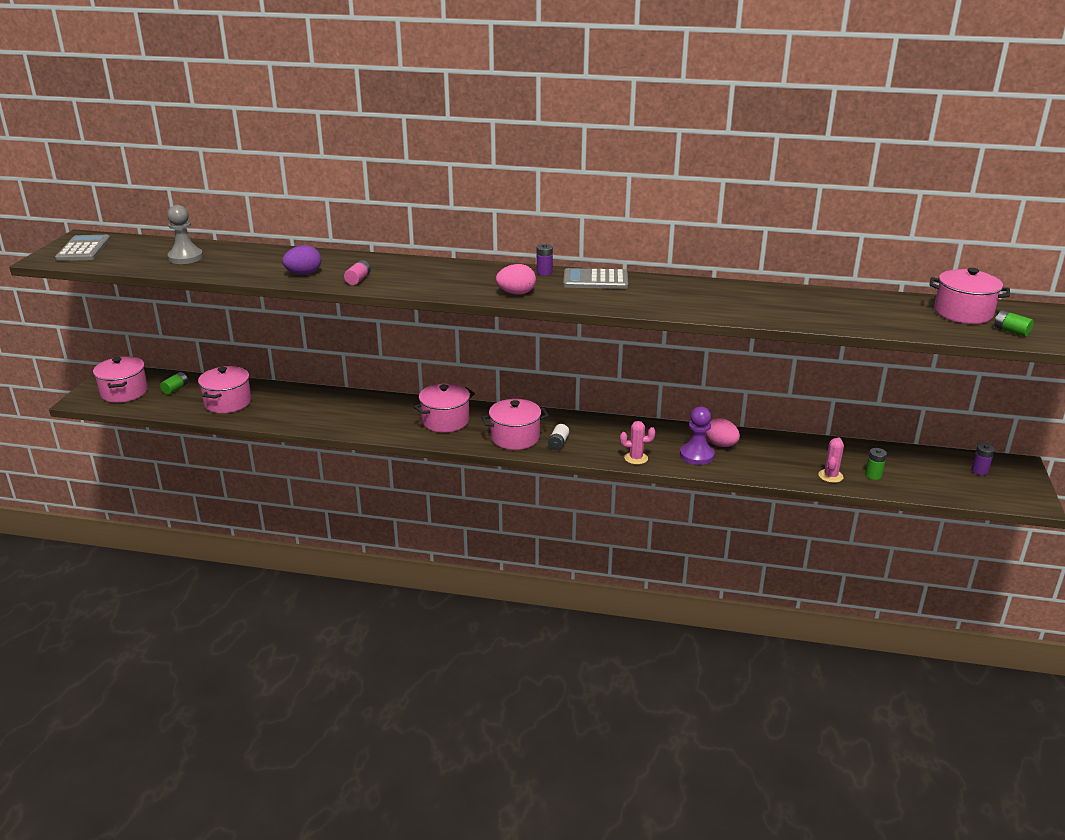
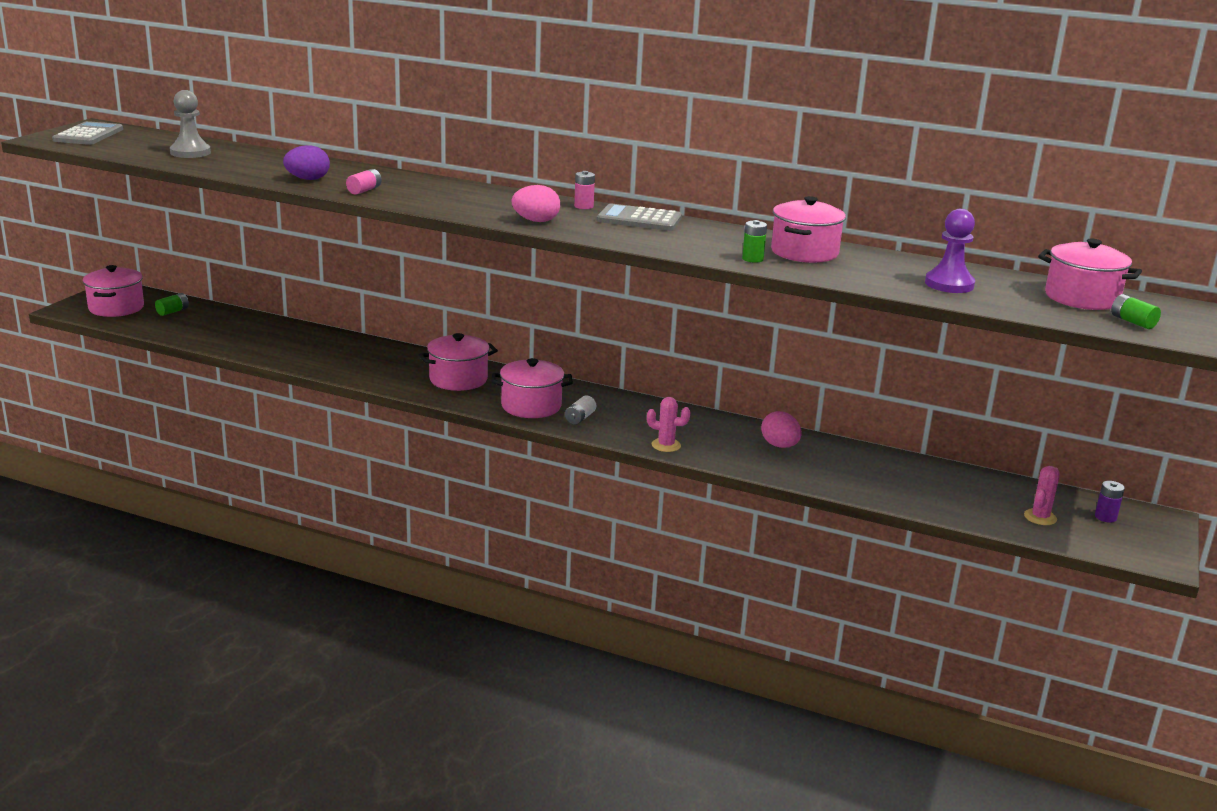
camera: 10 degrees right, 5 degrees down
(228, 402) = (222, 331): pink pot -> pink pot (804, 252)
(544, 272) = (583, 206): purple battery -> pink battery
(697, 455) = (743, 452): purple pawn -> purple pawn (949, 284)
(830, 476) = (903, 496): pink cactus -> pink cactus (1040, 517)
(873, 475) = (959, 503): green battery -> green battery (752, 259)

